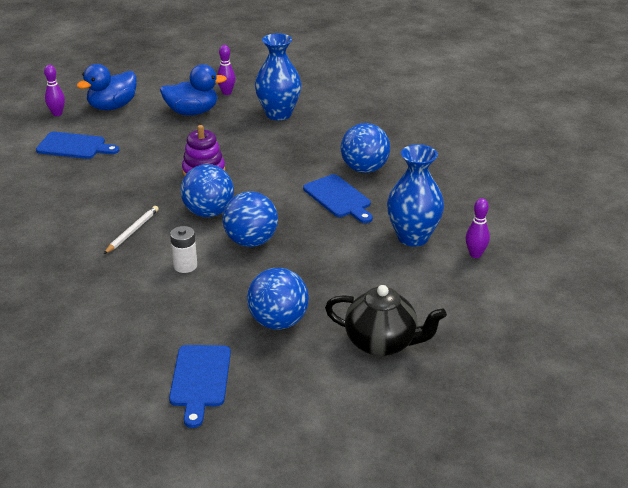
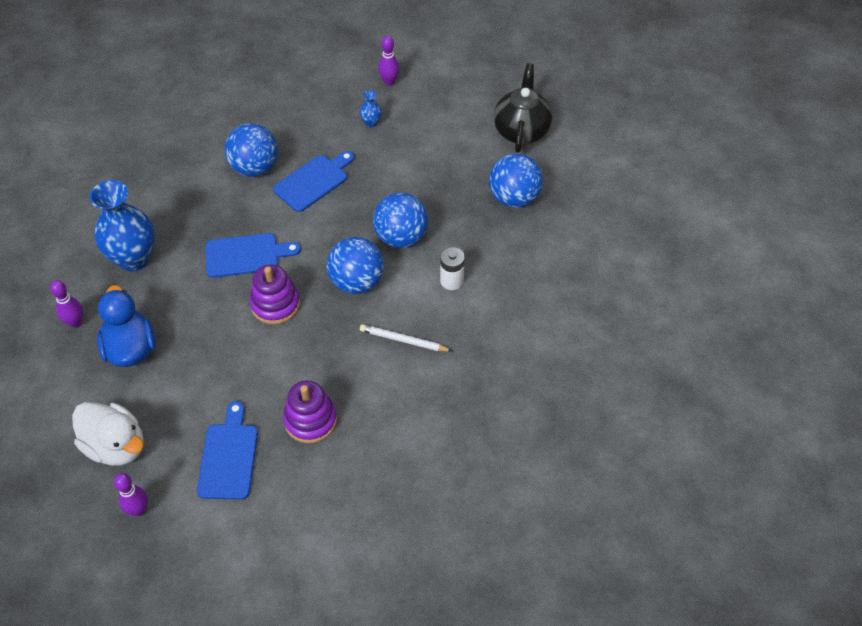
camera: 100 degrees left, 20 degrees up
(82, 181) = (310, 420): none -> purple stacking toy
(112, 106) = (116, 446): blue duck -> white duck
(200, 379) = (599, 235): blue cutting board -> blue cutting board (246, 255)
(413, 237) = (371, 123): blue vase -> blue vase, size x0.42

